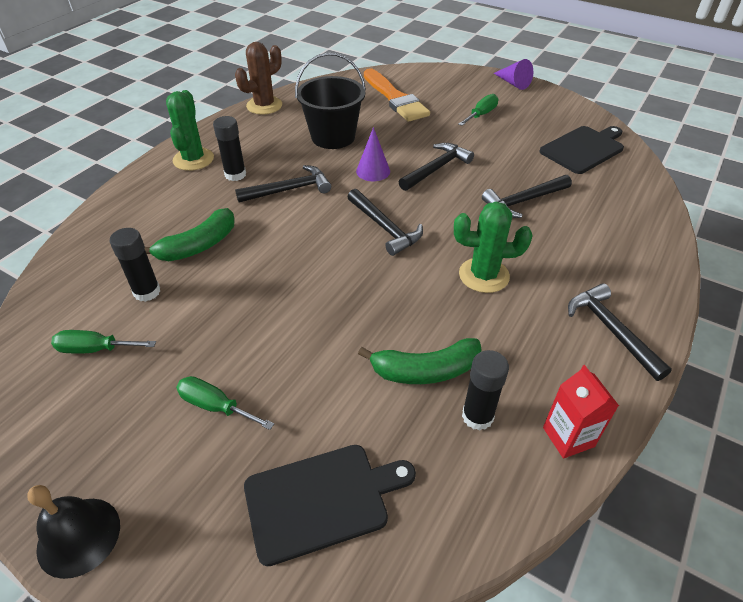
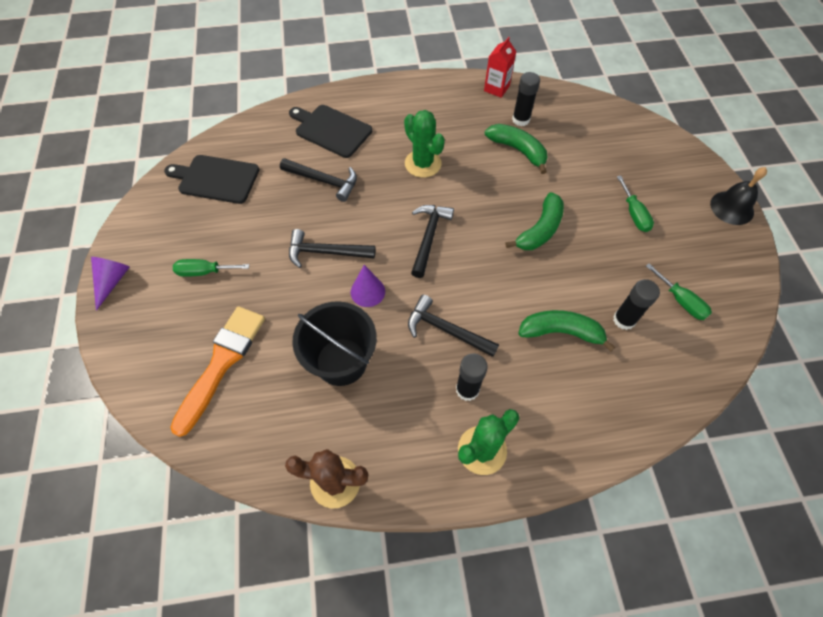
camera: 130 degrees left, 15 degrees up
(300, 306) = (540, 230): none -> green banana
(321, 500) = (618, 144): black cutting board -> black cutting board (331, 130)
(611, 330) = (412, 98): black hammer -> none

